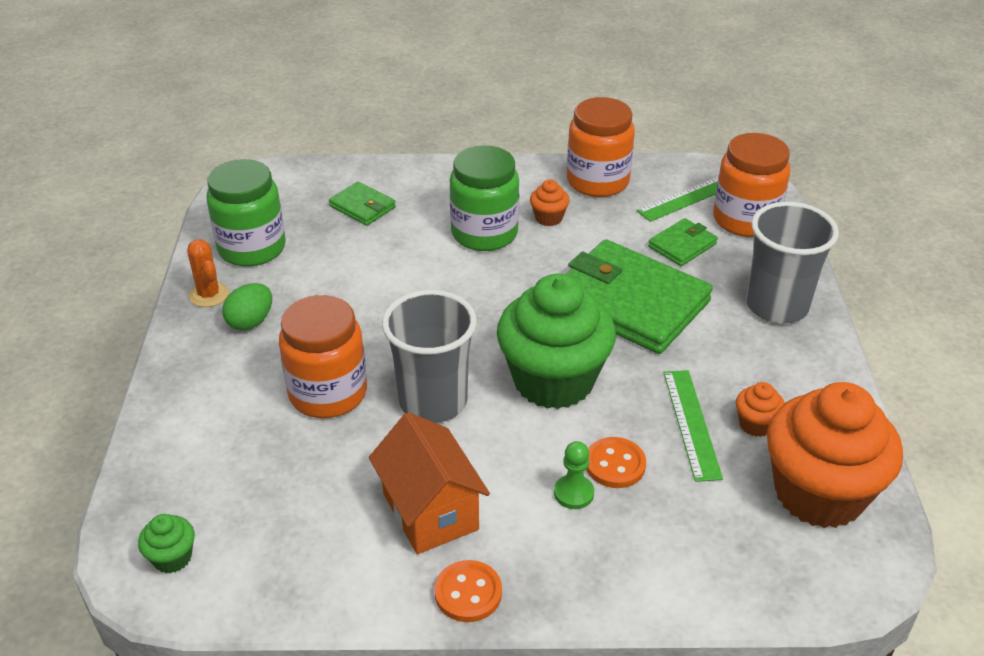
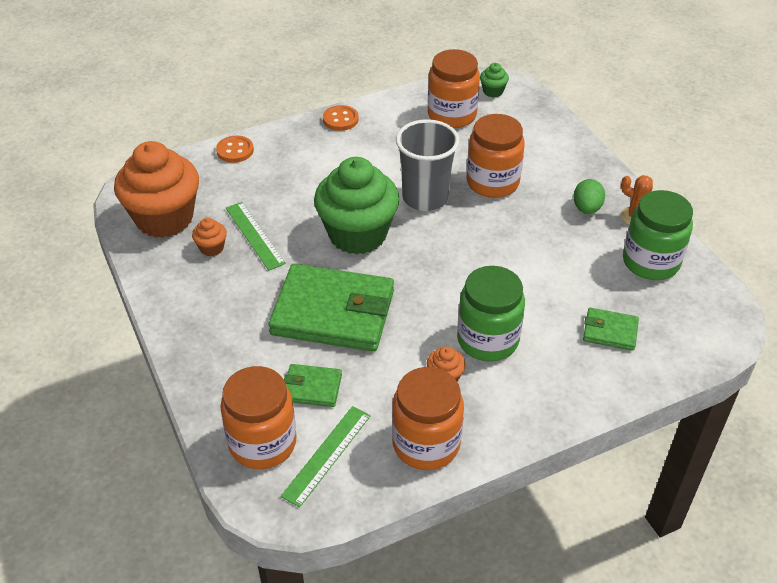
camera: 155 degrees right, 5 degrees up
(282, 531) = (452, 115): none -> orange jar
(430, 511) = (383, 144): orange house -> none
(573, 493) = (310, 175): green pawn -> none
(615, 464) = (293, 197): orange button -> orange button (235, 150)
(682, 245) = (312, 388): green wallet -> green wallet turned 75 degrees clockwise
(777, 306) = (214, 349): grey cup -> none

